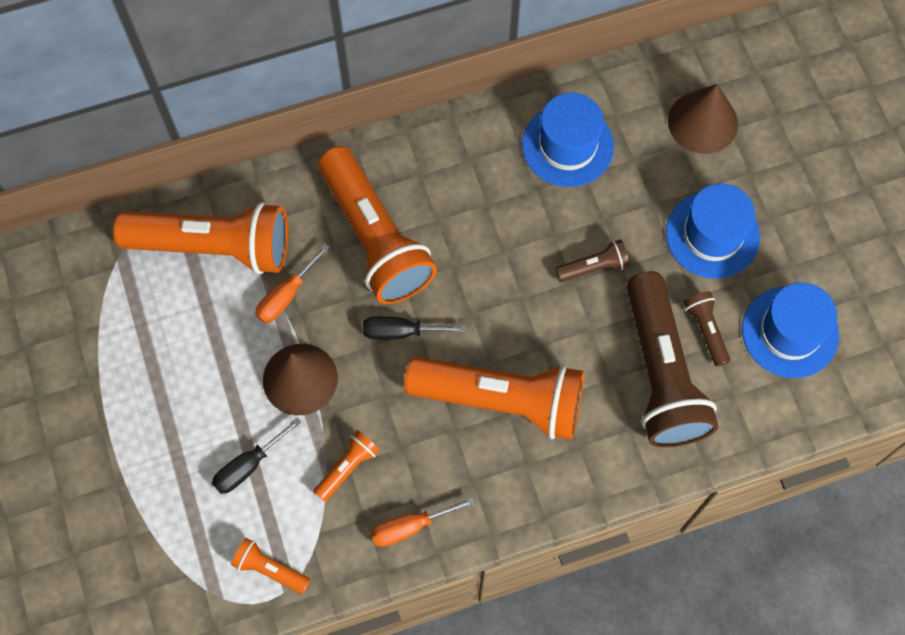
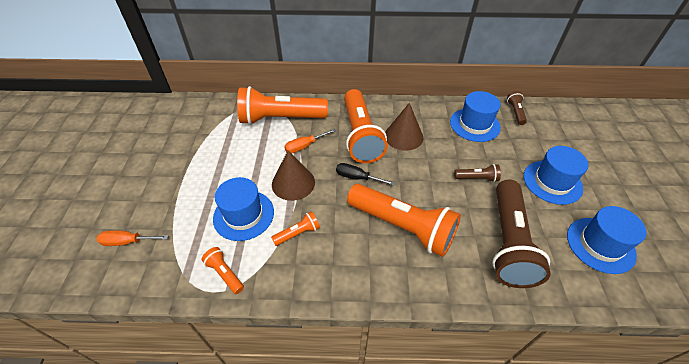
camera: 20 degrees right, 20 degrees down
(214, 246) = (280, 119): orange flashlight -> orange flashlight turned 150 degrees clockwise
(248, 466) = (243, 215): black screwdriver -> blue hat
(410, 527) = (320, 278): orange screwdriver -> orange screwdriver (127, 242)
(702, 122) = (552, 133): brown cone -> brown cone (403, 136)
(705, 330) = (542, 227): brown flashlight -> brown flashlight (515, 112)

